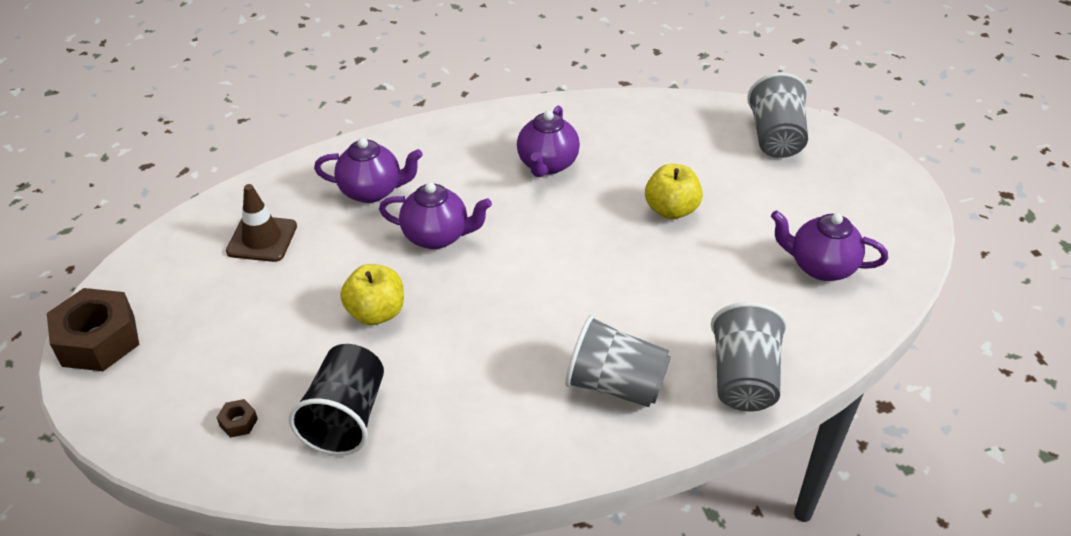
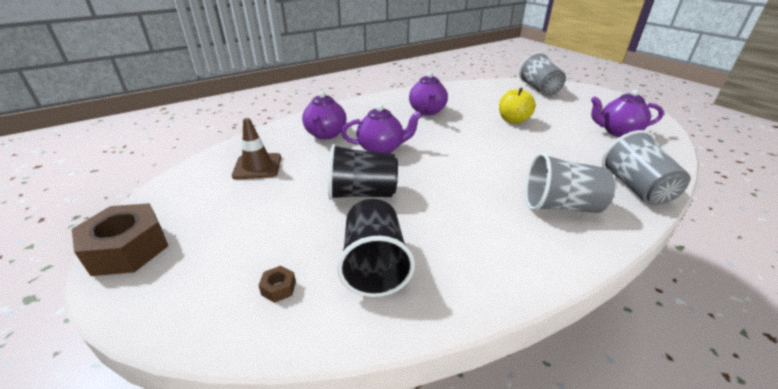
camera: 15 degrees left, 10 degrees down
(372, 191) = (326, 134): purple teapot -> purple teapot turned 105 degrees clockwise
(376, 313) = (362, 193): yellow apple -> black cup

